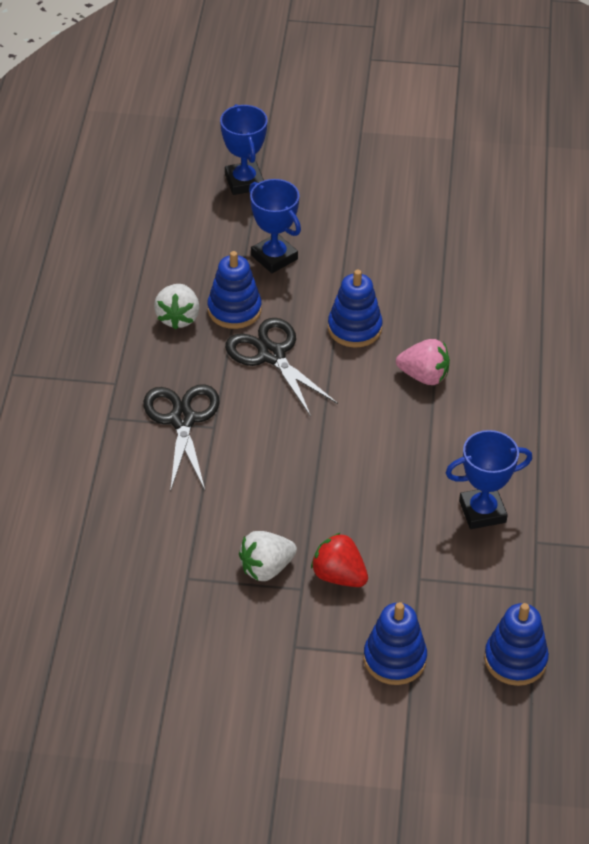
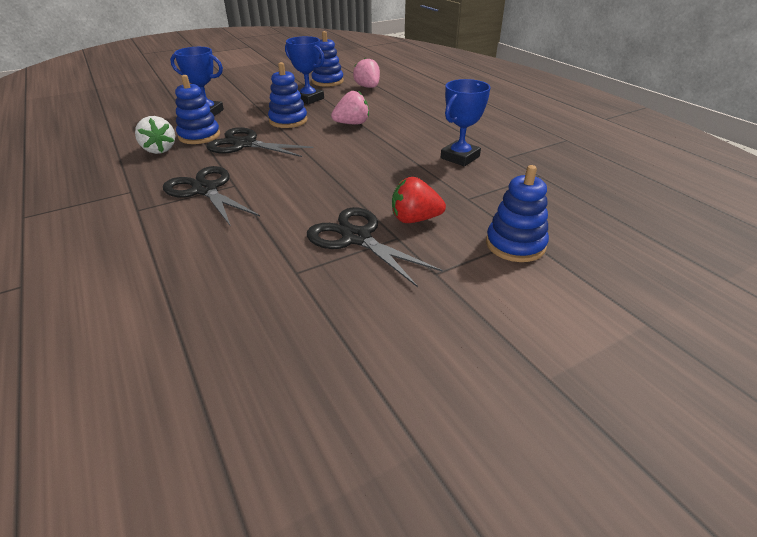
camera: 35 degrees left, 10 degrees down
(244, 182) = (161, 96): blue trophy -> blue trophy (308, 99)
(266, 568) = (356, 238): white strawberry -> black scissors
(515, 659) = (584, 209): blue stacking toy -> blue stacking toy (327, 81)
(525, 294) = (368, 87): none -> pink strawberry

